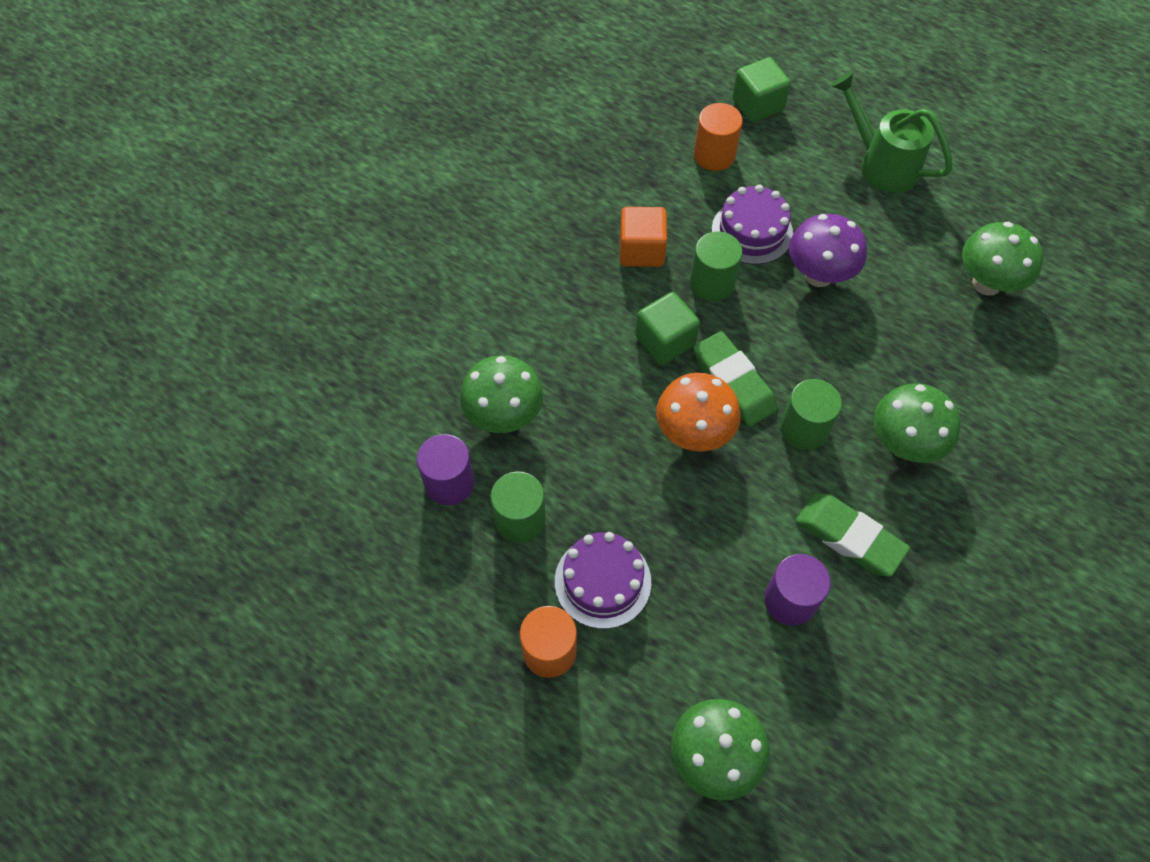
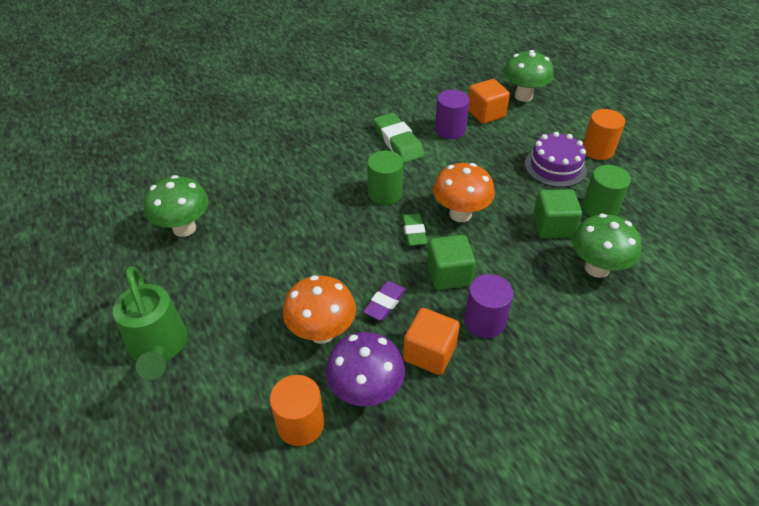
camera: 155 degrees left, 15 degrees down
(449, 483) = (647, 242): purple cylinder -> purple cylinder (484, 321)
(712, 283) = (385, 303): green cylinder -> purple eraser
(733, 382) = (414, 232): green eraser -> green eraser, size x0.63
(752, 231) = (322, 332): purple cake -> orange mushroom
(755, 671) = (486, 114): none -> orange cube
(757, 105) = (210, 468): green cube -> green cube (553, 226)
(818, 275) = (297, 277): purple mushroom -> purple mushroom (366, 391)
(903, 444) = (330, 167): green mushroom -> none

